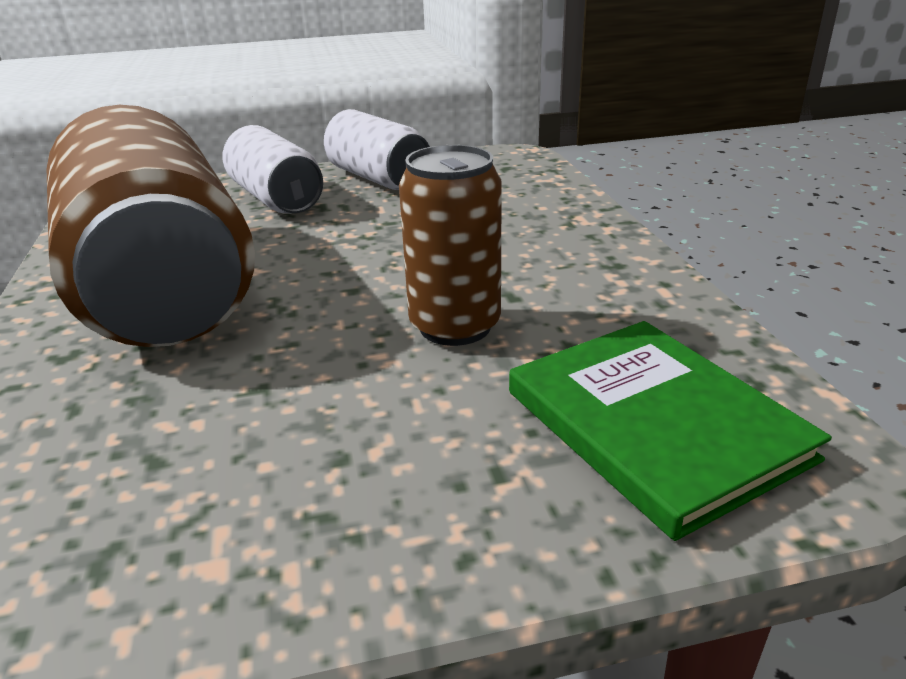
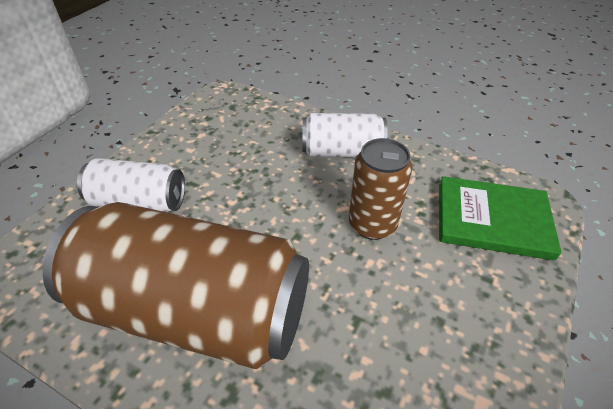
camera: 50 degrees left, 15 degrees up
(377, 178) = (174, 151): white can -> white can (342, 152)

